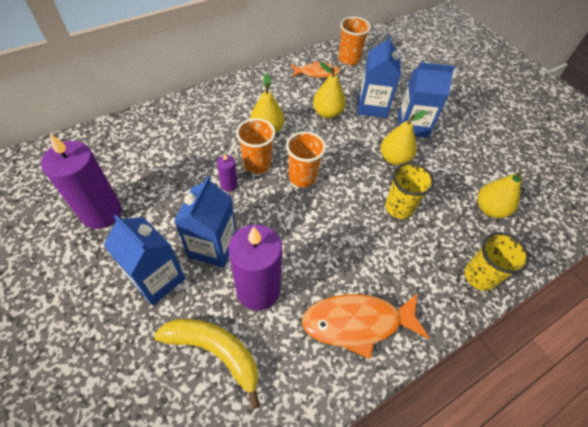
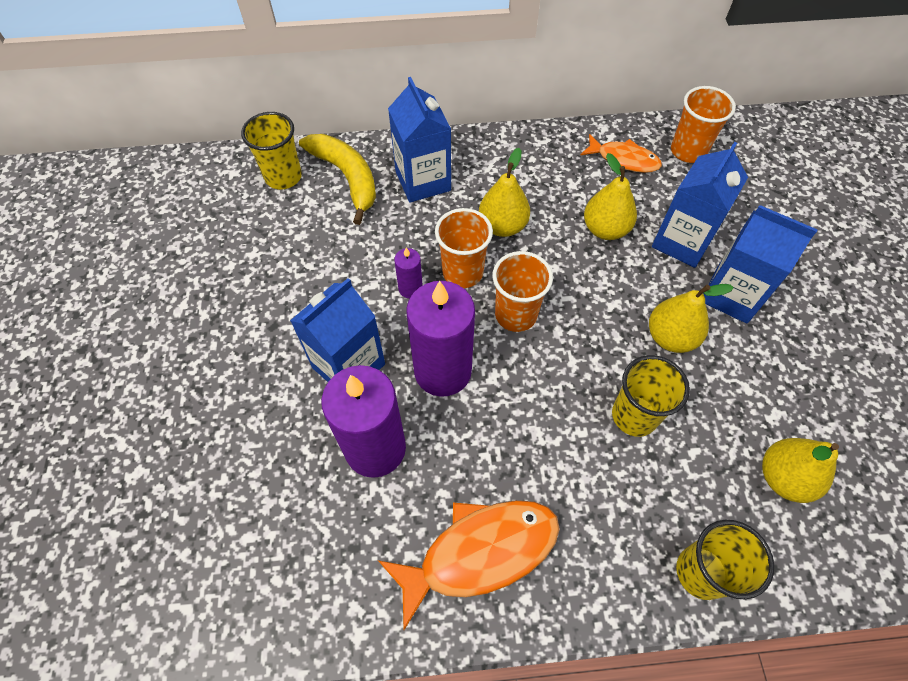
camera: 30 degrees right, 5 degrees up
(101, 213) = (241, 267): purple candle -> purple candle (442, 371)
(103, 145) = (283, 177): none -> yellow cup
(157, 279) = (264, 380): blue carton -> blue carton (423, 181)
(215, 351) = (285, 502): yellow banana -> yellow banana (347, 177)
(357, 323) = (480, 552): orange fish -> orange fish turned 135 degrees clockwise

